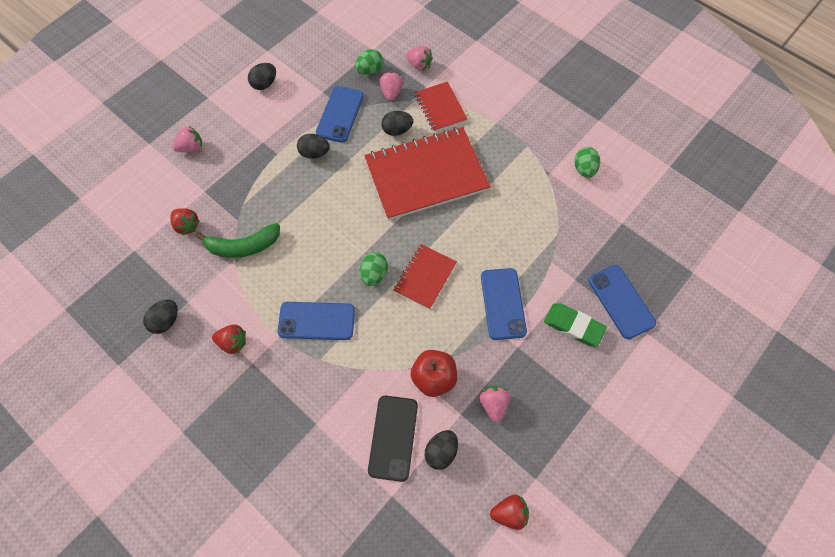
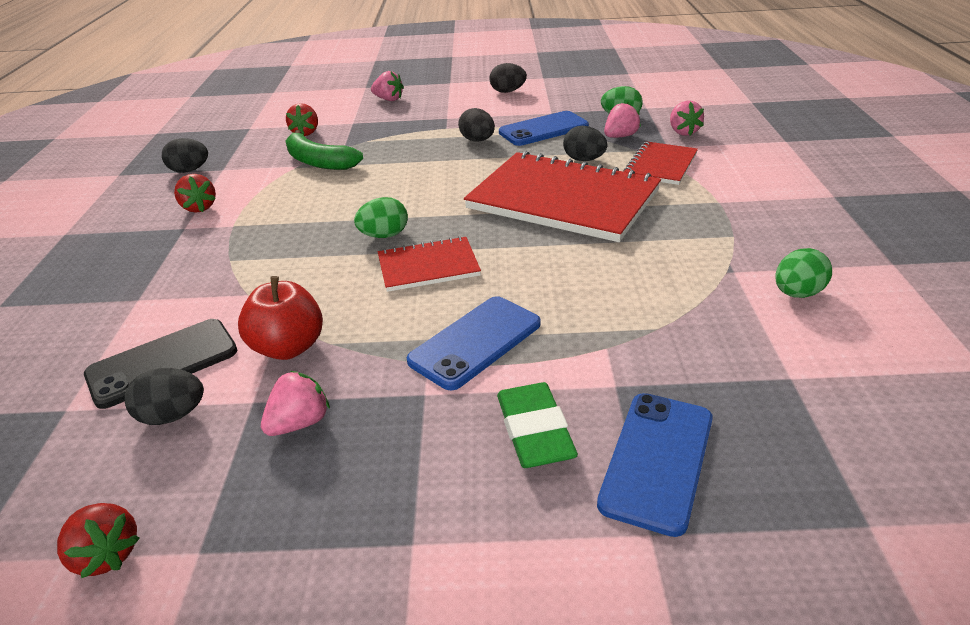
camera: 50 degrees right, 30 degrees down
(316, 321) = (278, 234): blue phone -> none

